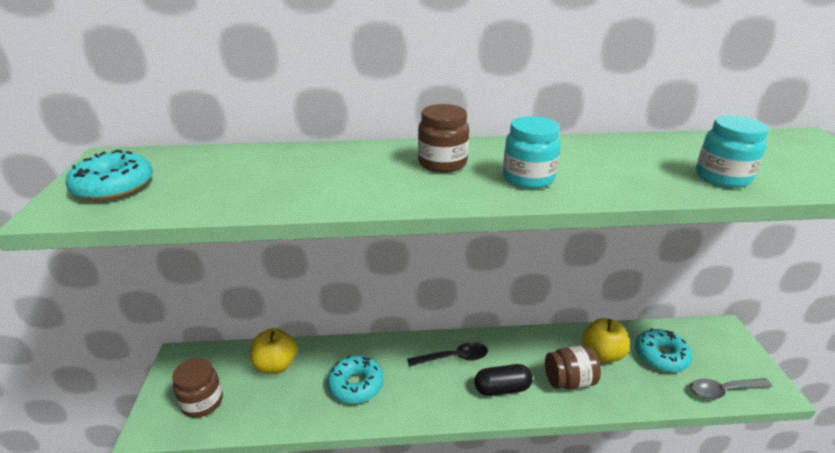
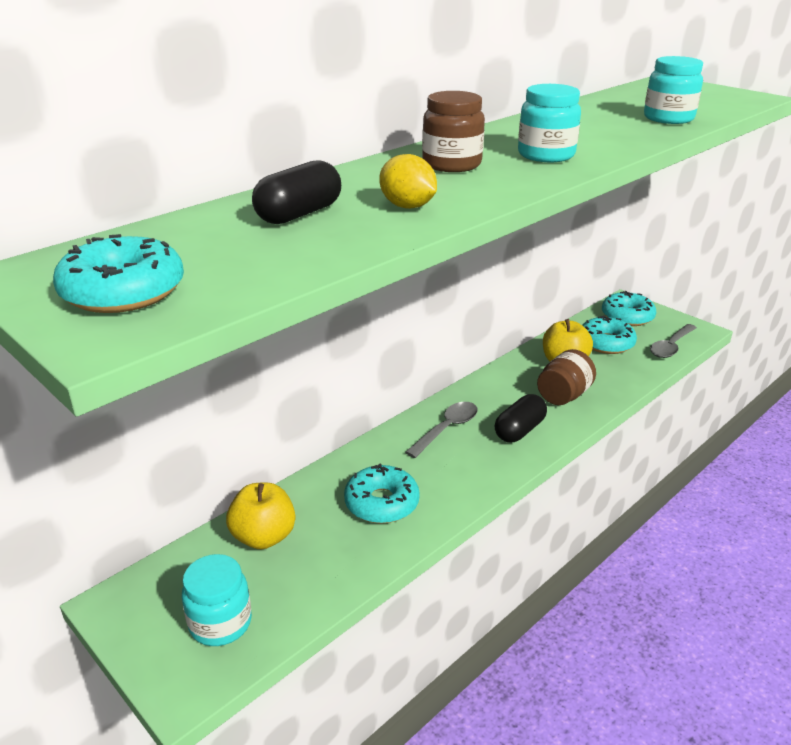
camera: 40 degrees left, 0 degrees up
(202, 402) = (220, 623): brown jar -> turquoise jar
(280, 169) = (299, 214): none -> black capsule
(345, 187) = (407, 206): none -> yellow lemon
(453, 358) = (446, 429): black spoon -> grey spoon
(710, 342) = (627, 316): none -> turquoise donut

